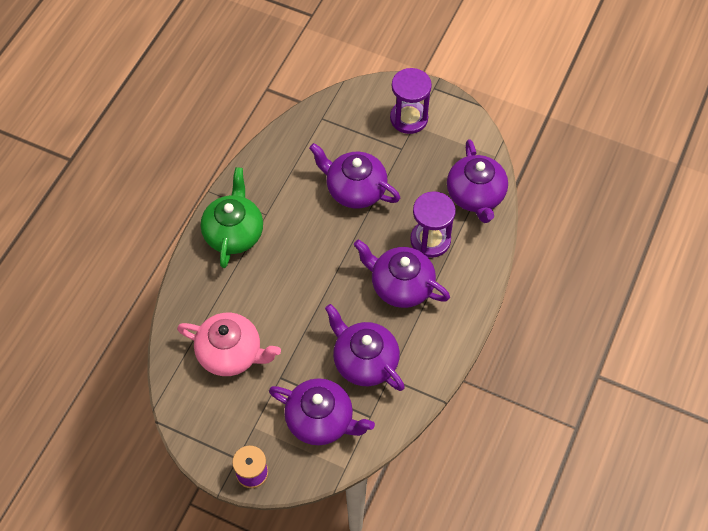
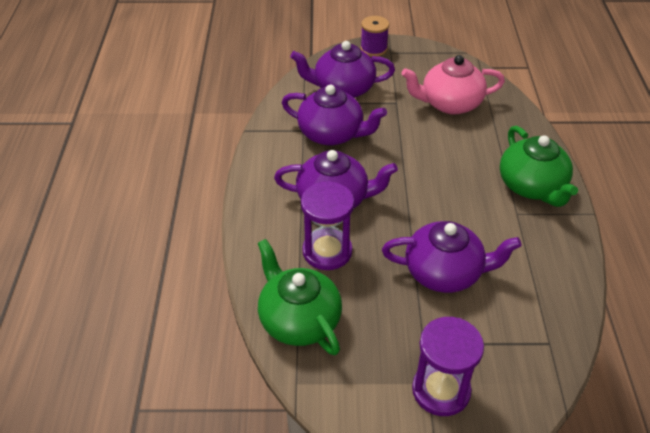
camera: 155 degrees right, 15 degrees down
(476, 195) = (298, 320): purple teapot -> green teapot

